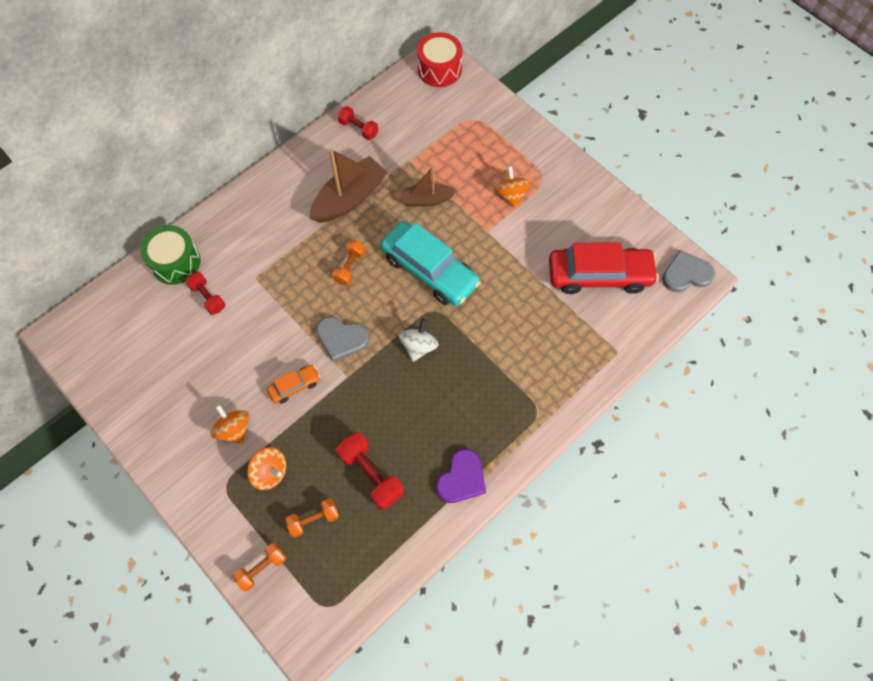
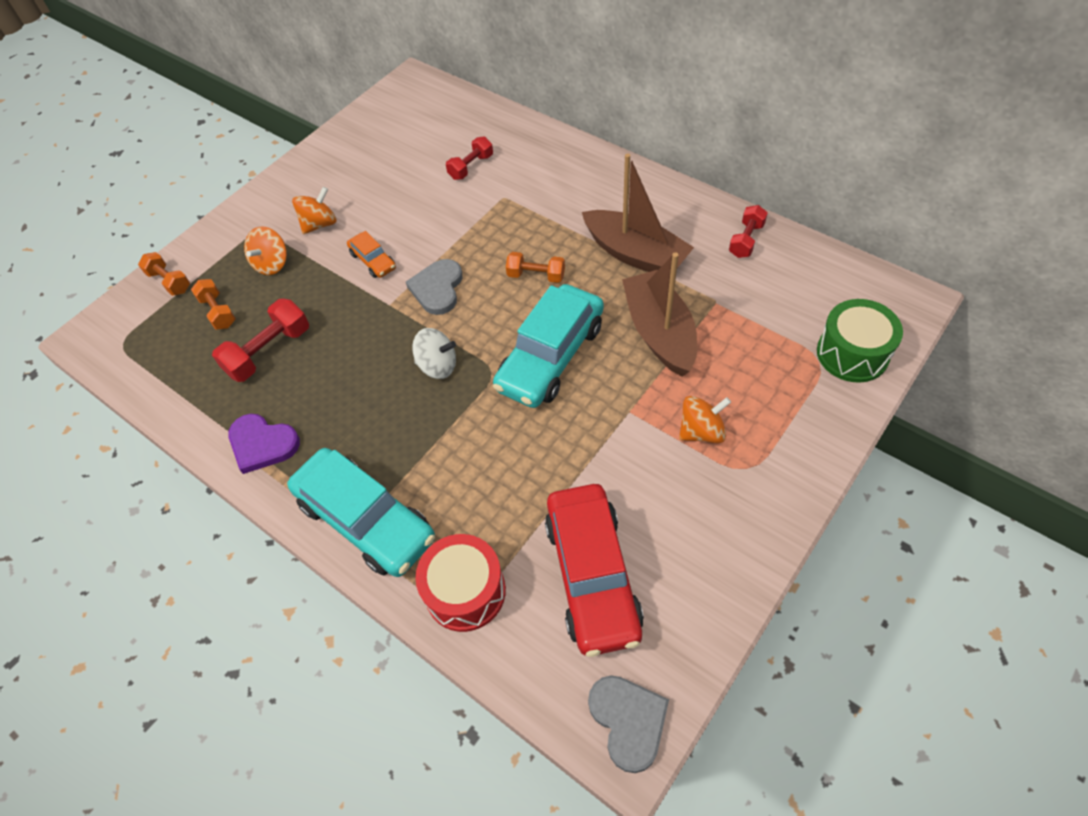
camera: 85 degrees right, 10 degrees down
(175, 262) = (508, 133): green drum -> green drum (852, 353)
(426, 200) = (659, 332): brown boat -> brown boat, size x1.62
(439, 69) = (891, 305): red drum -> red drum (465, 591)
(539, 405) = (366, 520): none -> turquoise car

